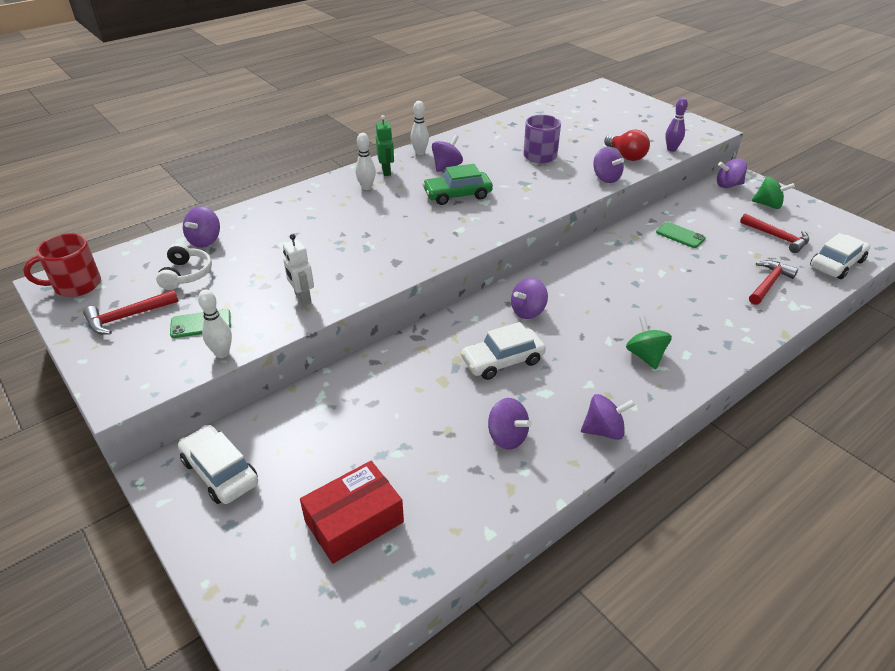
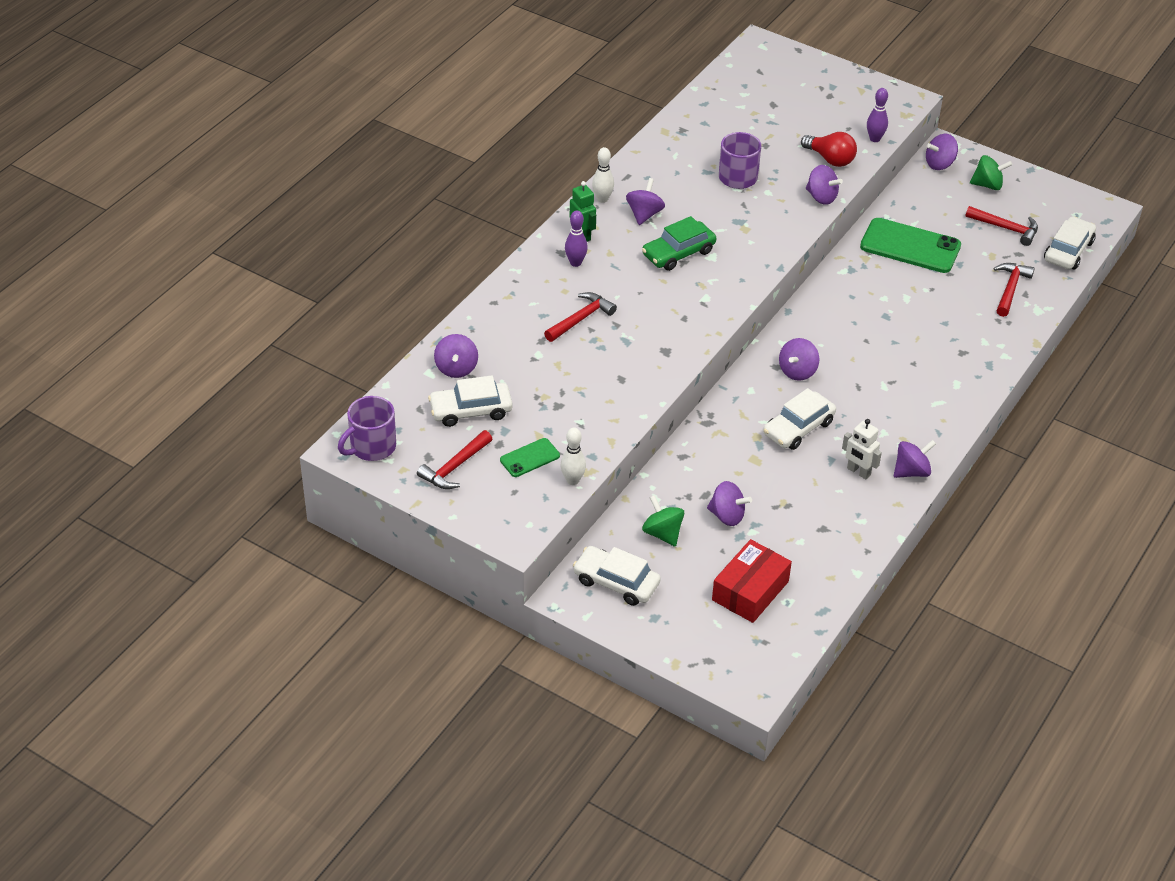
camera: 20 degrees left, 5 degrees up
(76, 285) = (371, 447): red mug -> purple mug
(186, 274) = (471, 410): white headphones -> white car
(302, 298) = (604, 411): white robot -> white robot (858, 472)
(340, 225) = (581, 319): none -> red hammer
(366, 187) = (575, 263): white bowling pin -> purple bowling pin
(507, 437) = (835, 496): purple spinning top -> purple spinning top (727, 516)
(645, 356) = (921, 394): green spinning top -> green spinning top (662, 533)
(680, 235) = (910, 246): green phone -> green phone, size x1.93

